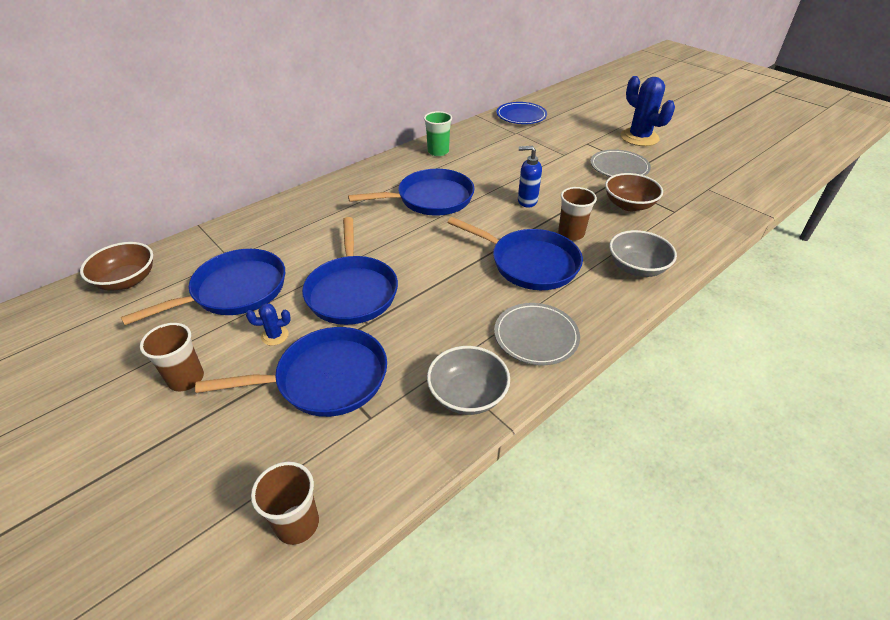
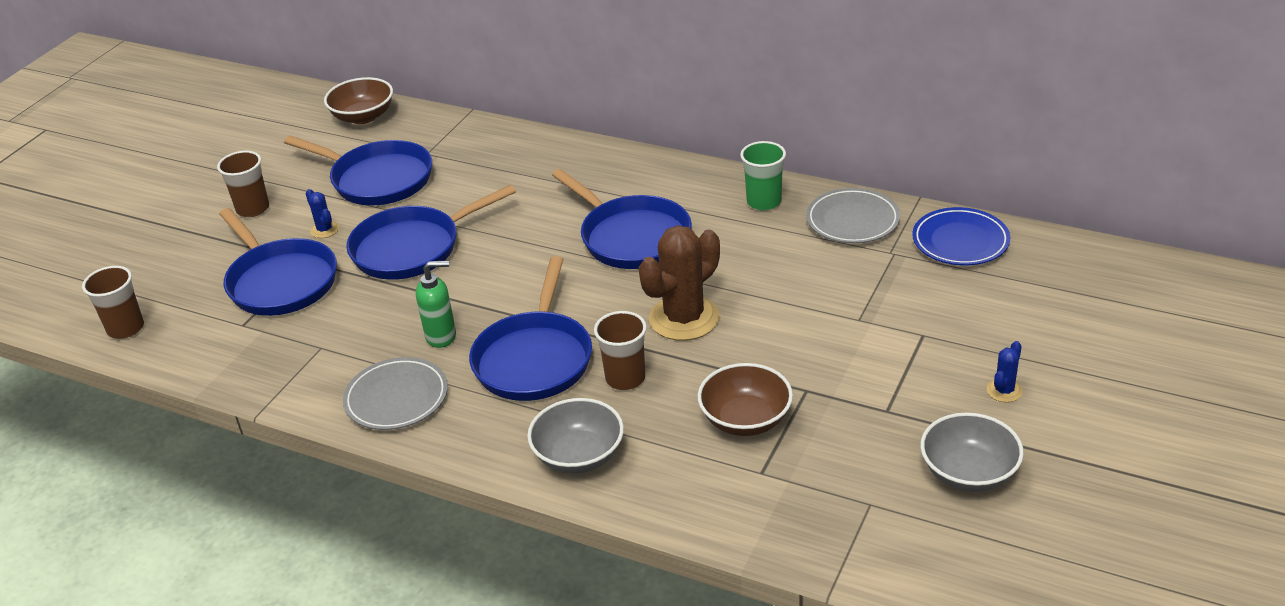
camera: 70 degrees right, 5 degrees down
(467, 395) = (290, 374): grey bowl -> grey bowl (968, 473)
(476, 299) = (441, 336): none -> green soap dispenser
(527, 201) = (684, 318): blue soap dispenser -> brown cactus
(619, 168) = (862, 387): grey plate -> grey plate (852, 221)
(639, 137) = (1004, 390): blue cactus -> blue cactus, size x0.45

